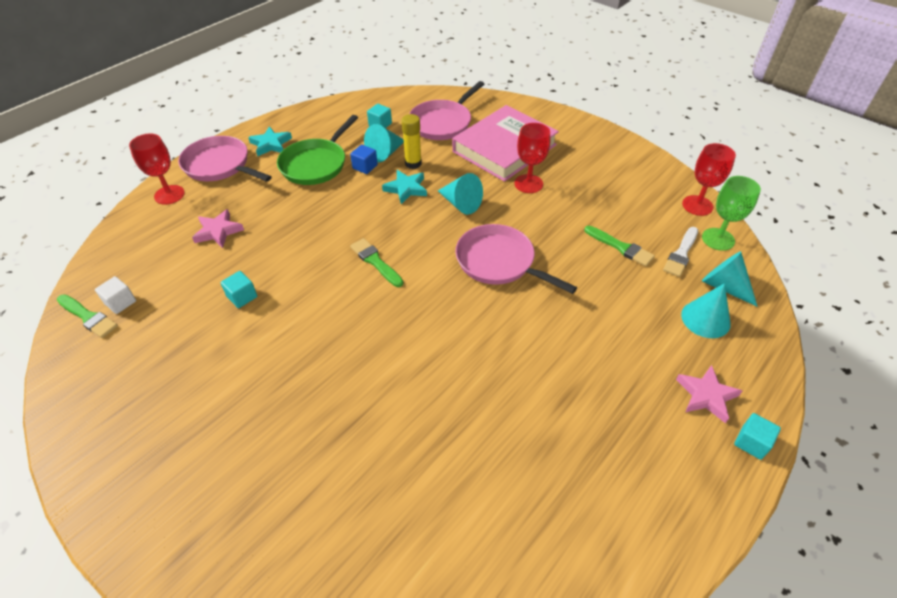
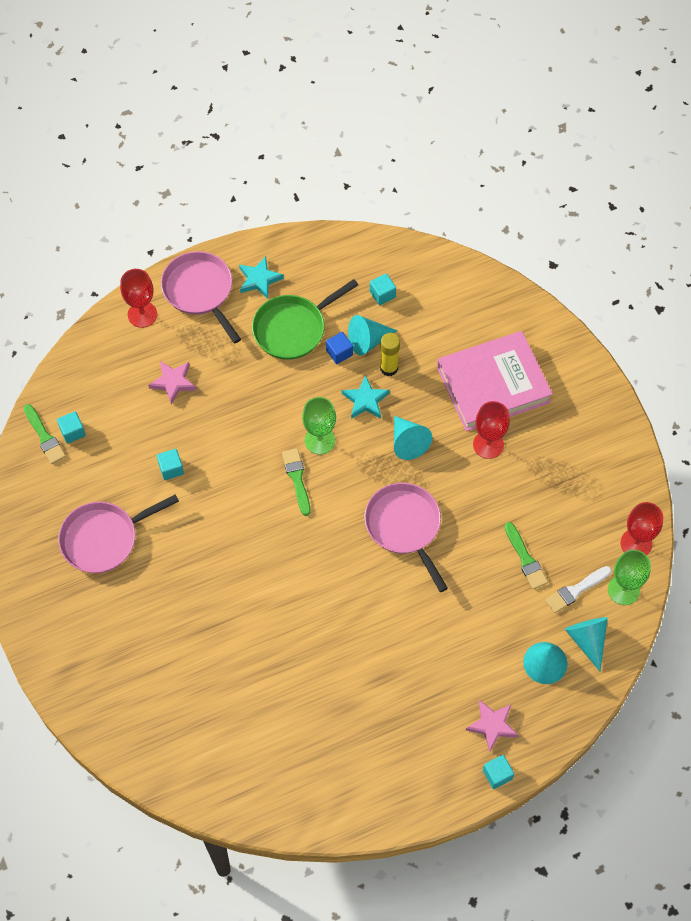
camera: 25 degrees right, 15 degrees up
(120, 302) = (72, 432): white cube -> turquoise cube
(381, 227) = (319, 440): none -> green goblet
(442, 123) = (449, 319): pink pan -> pink pan (104, 538)

